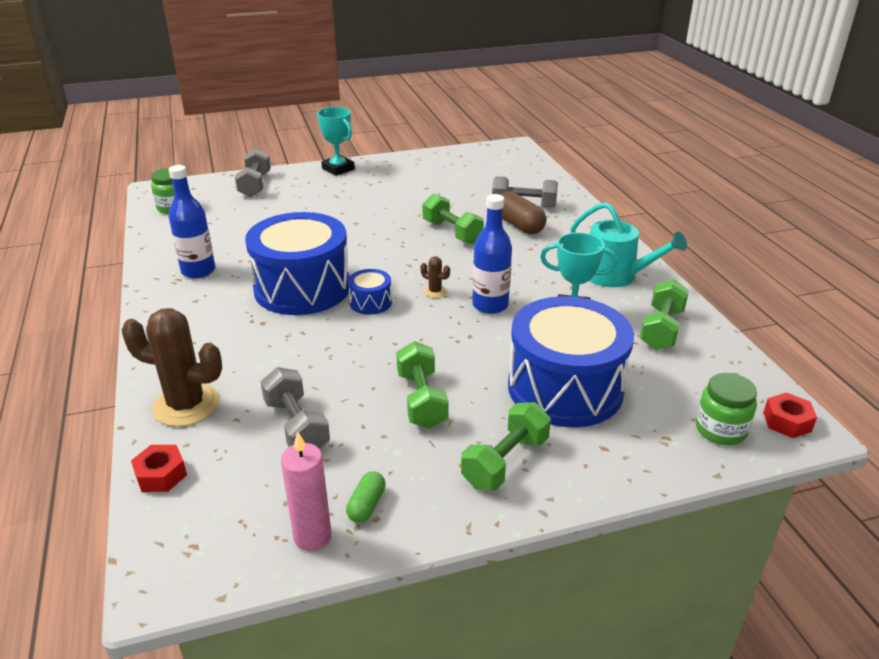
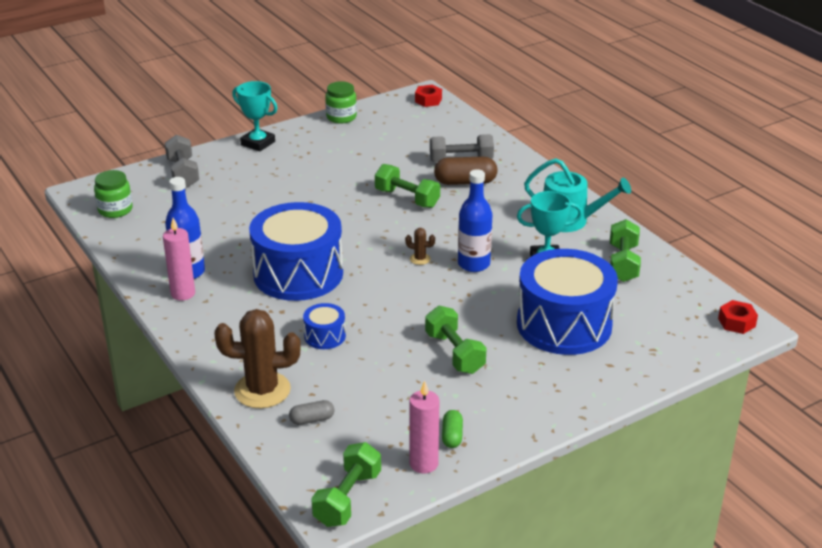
camera: 15 degrees left, 0 degrees up
(161, 475) = (279, 445): red nut -> red nut (428, 100)
(178, 290) = (183, 294): none -> pink candle
(217, 451) = (312, 419): none -> grey capsule
(296, 426) = (365, 390): grey dumbbell -> none
(370, 302) = (368, 278): blue drum -> blue drum (325, 336)
(505, 462) = (541, 387): green dumbbell -> green dumbbell (347, 498)
(519, 225) = (465, 182): brown capsule -> brown capsule turned 45 degrees counterclockwise
(720, 430) = (690, 336): green jar -> green jar (341, 117)

